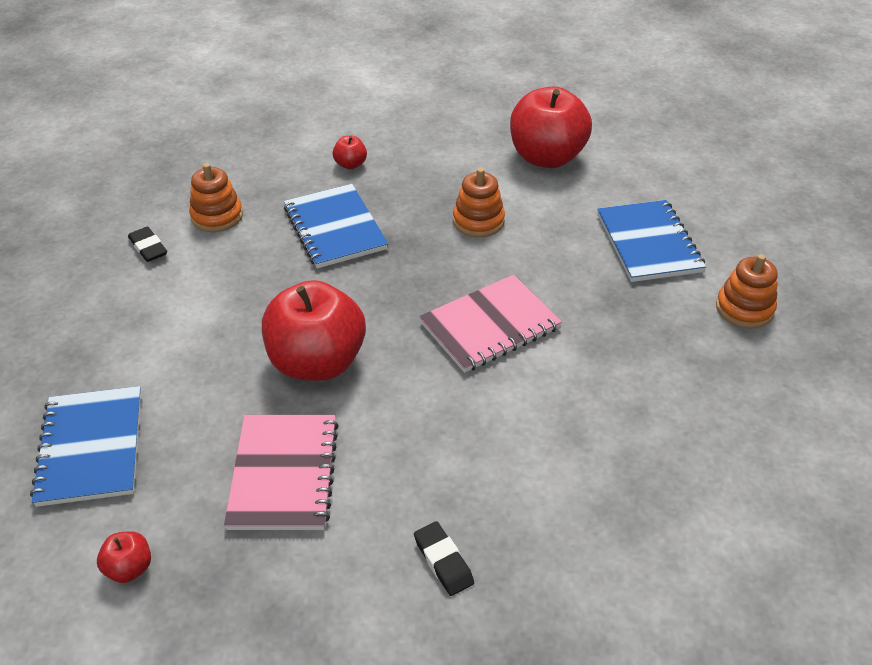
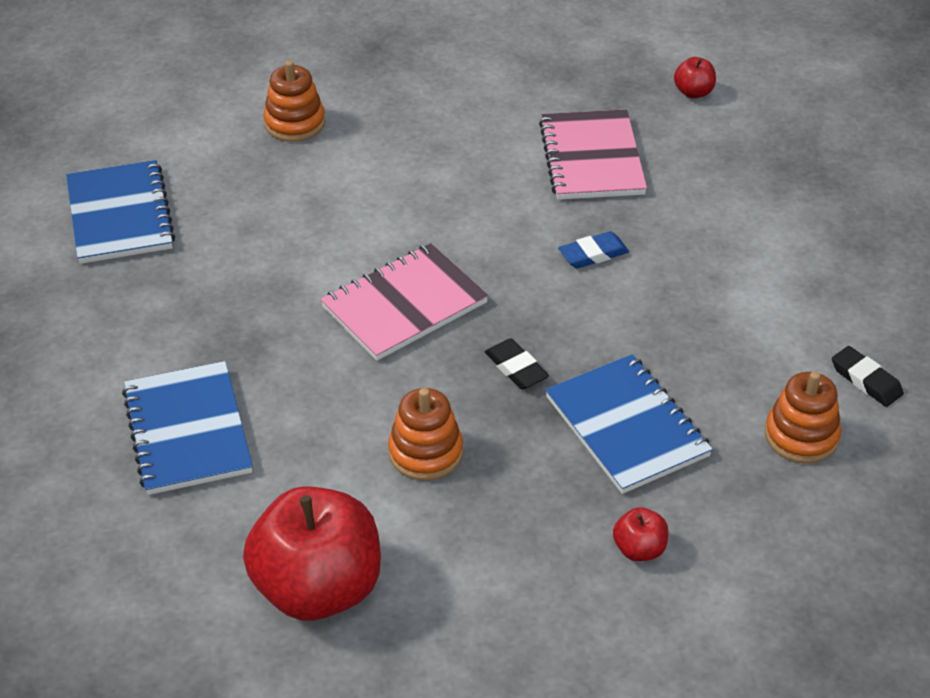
camera: 175 degrees right, 0 degrees up
(91, 447) = (783, 167): blue notebook -> blue notebook (120, 215)
(317, 362) = (593, 254): red apple -> blue eraser
(443, 561) = (437, 110): black eraser -> black eraser (516, 368)
(744, 308) = (92, 345): orange stacking toy -> orange stacking toy (294, 123)

